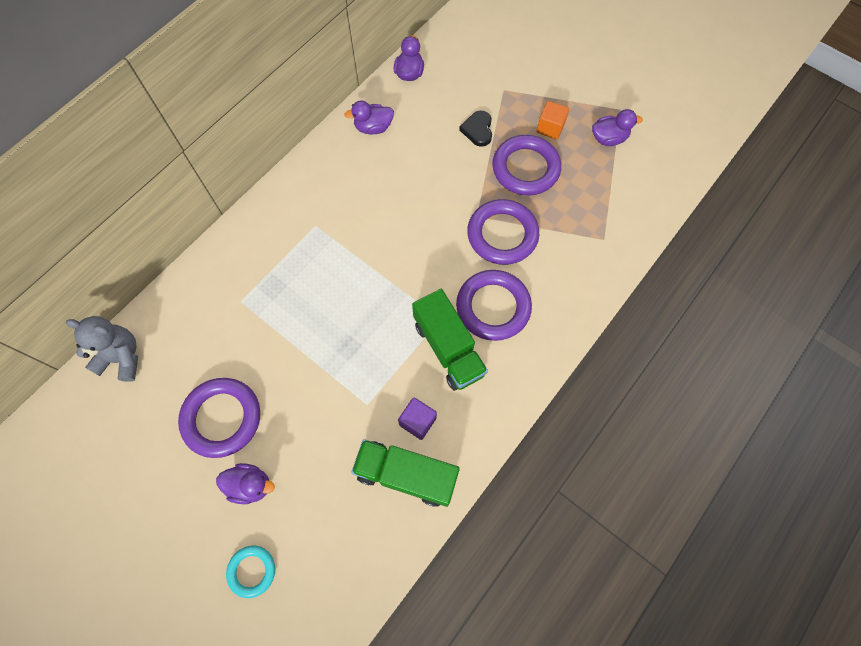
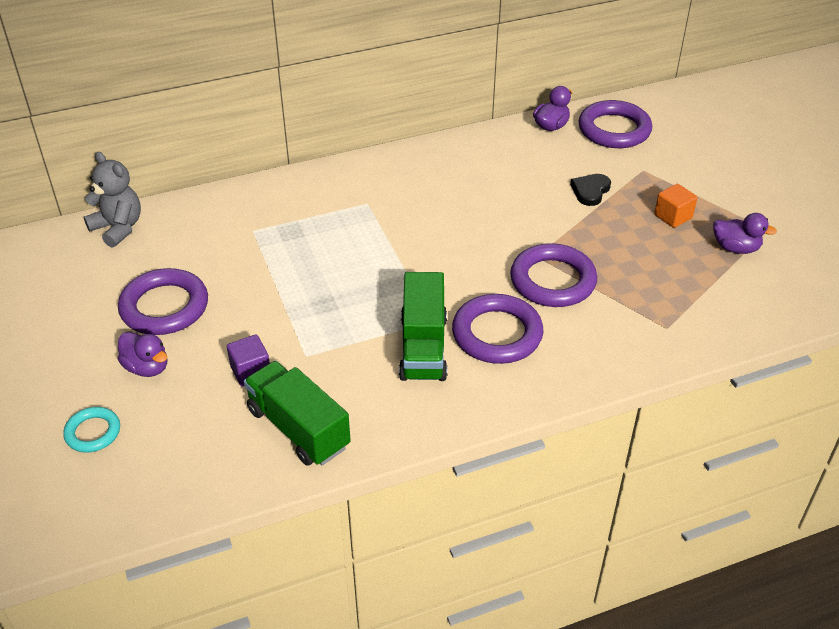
camera: 30 degrees right, 25 degrees down
(373, 128) = (482, 153): purple duck -> none
(417, 421) = (345, 391): purple cube -> purple cube (251, 371)
(525, 168) = (620, 238): purple ring -> purple ring (614, 130)

